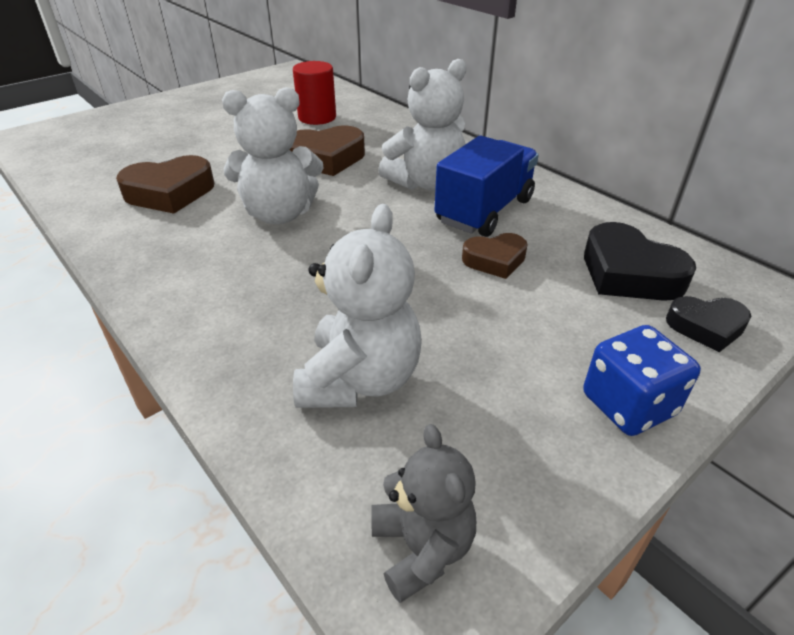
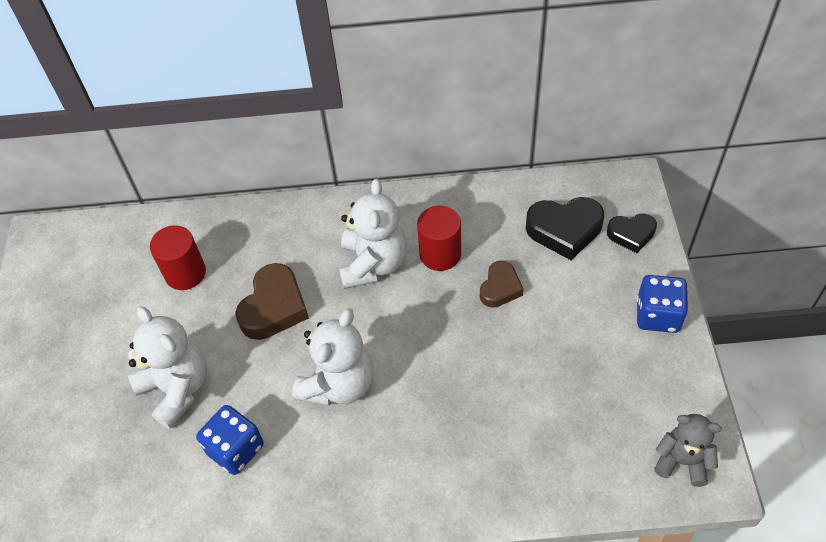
camera: 50 degrees left, 15 degrees up
(170, 193) = (235, 449): brown heart -> blue dice
(360, 379) = (557, 427): white teddy bear -> white teddy bear (177, 388)
(484, 211) = (440, 254): blue truck -> red cylinder
(706, 327) = (631, 234): black heart -> black heart turned 45 degrees clockwise

